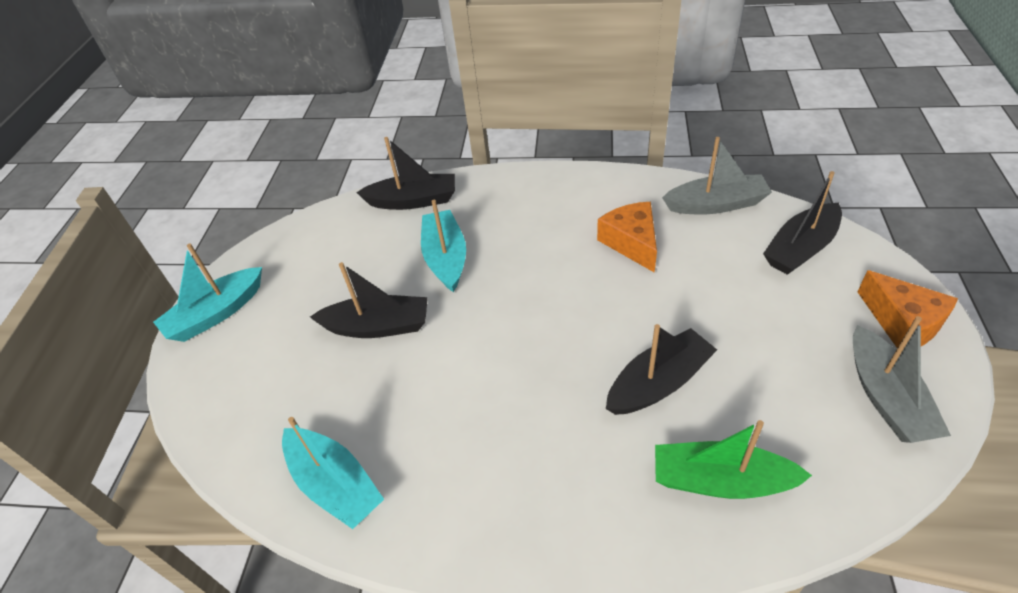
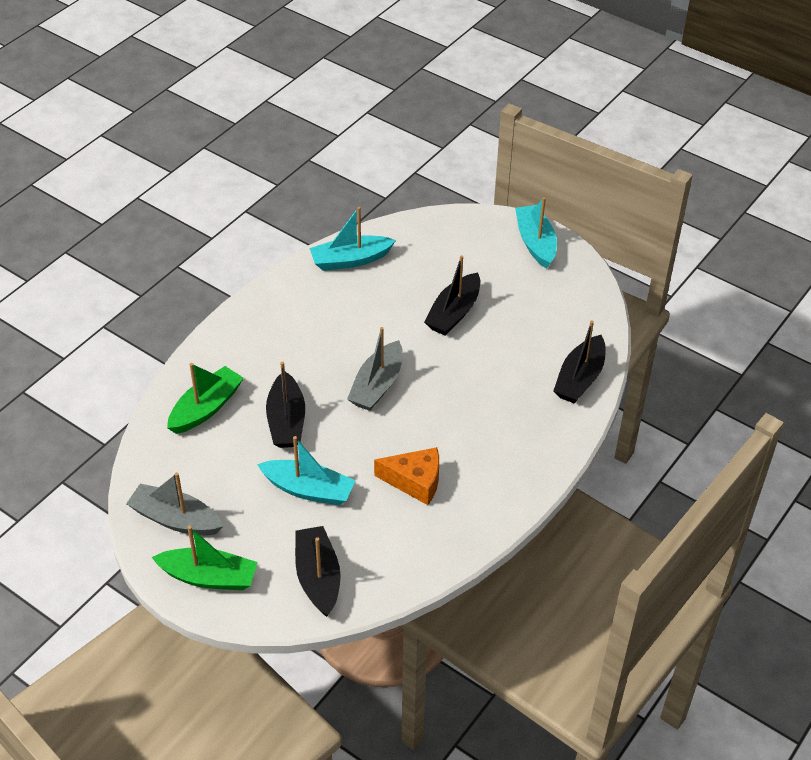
camera: 115 degrees right, 0 degrees up
(446, 258) = (492, 370): turquoise boat -> turquoise boat (308, 489)
(716, 204) = (410, 562): grey boat -> grey boat (377, 385)
(902, 322) = (209, 577): orange cheese -> green boat

